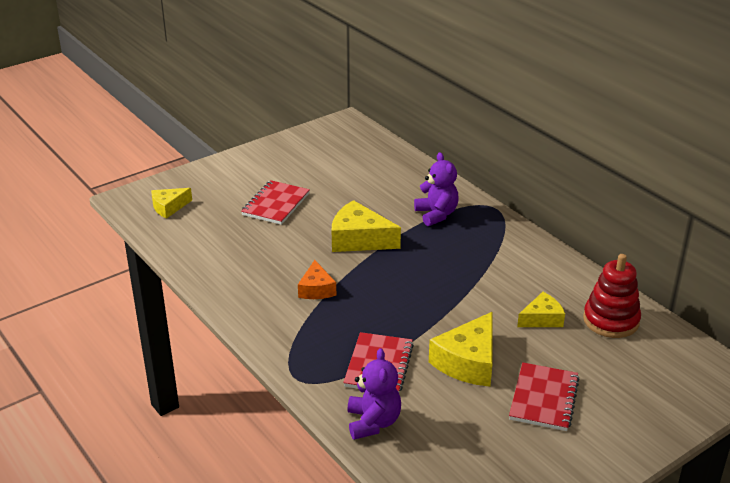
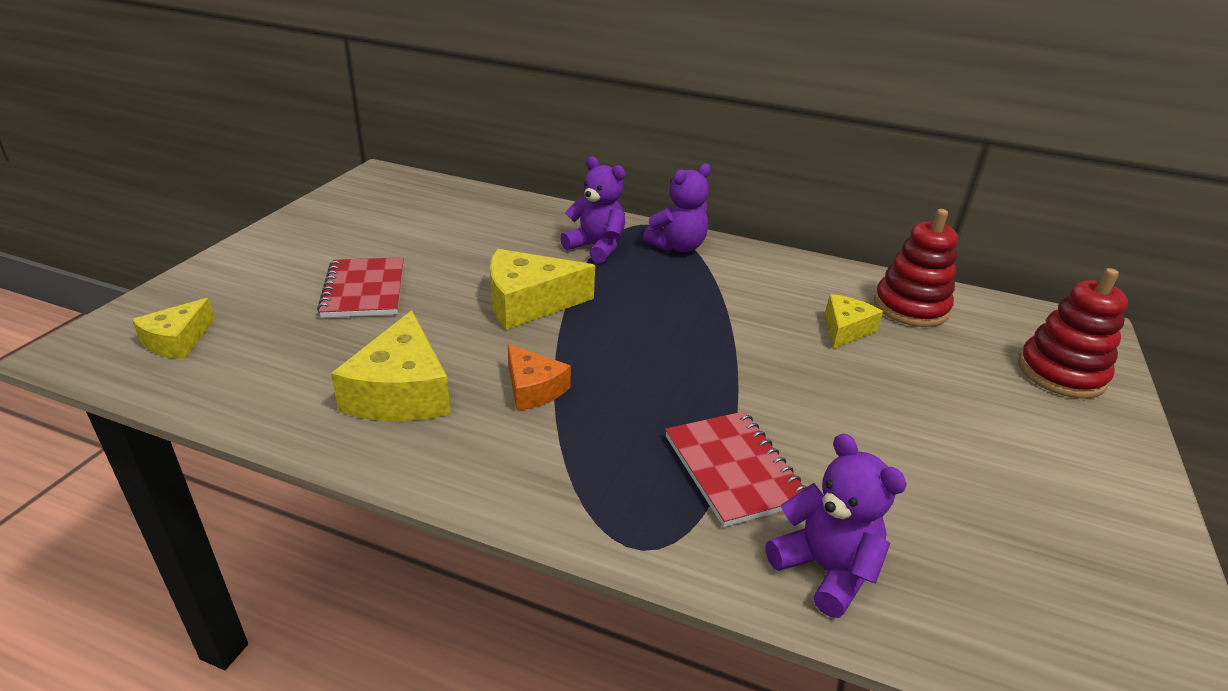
camera: 35 degrees left, 0 degrees up
(468, 362) = (834, 416): yellow cheese -> yellow cheese (401, 392)
(493, 229) = (677, 247): none -> purple teddy bear
(544, 398) = (969, 428): red notebook -> none
(660, 395) = (1060, 373): none -> red stacking toy

